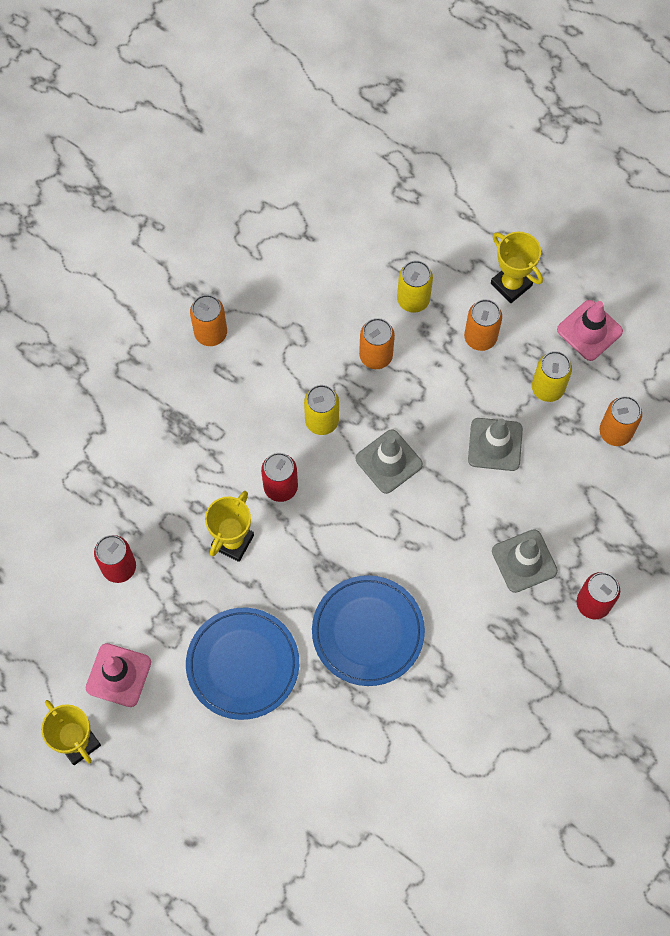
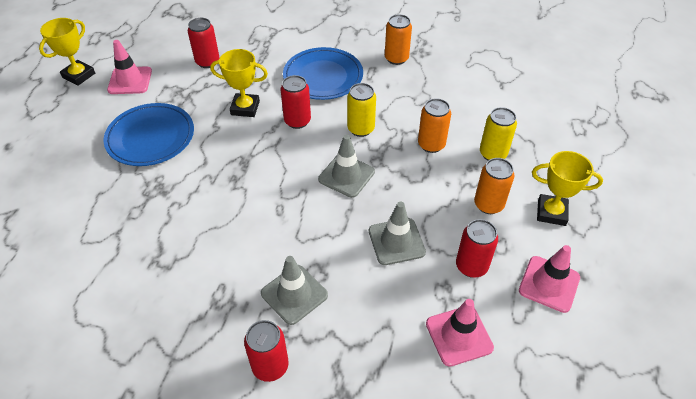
camera: 70 degrees right, 20 degrees down
(368, 632) = (195, 201): blue plate -> blue plate (323, 77)
(511, 284) = (551, 212): yellow trophy -> yellow trophy turned 75 degrees clockwise
(547, 388) = (471, 266): yellow can -> red can
(615, 432) = (459, 335): orange can -> pink traffic cone

